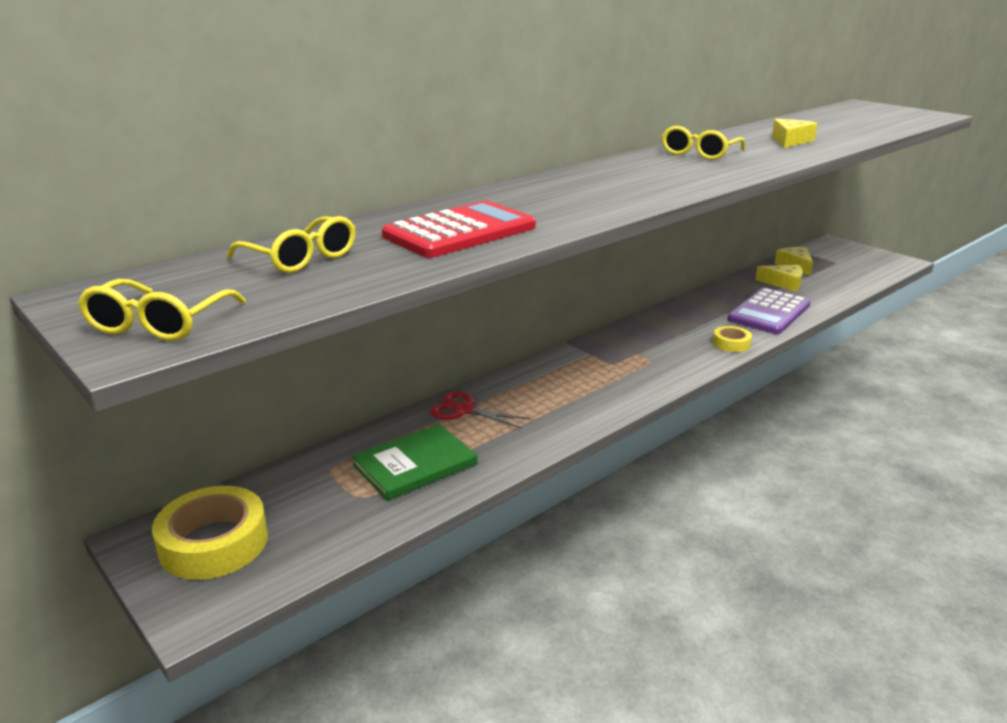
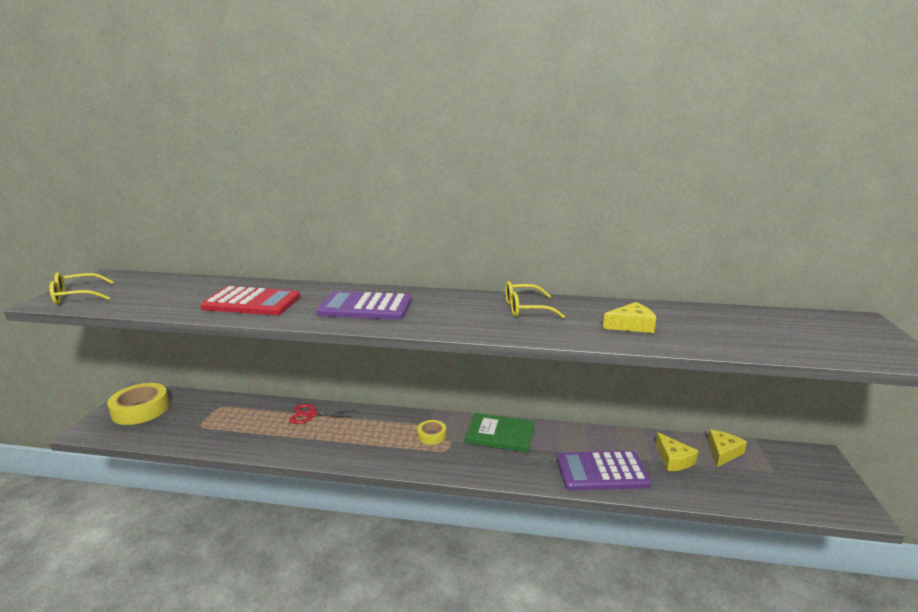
camera: 50 degrees right, 5 degrees down
(300, 258) = (179, 289): yellow glasses -> none
(415, 464) = (241, 426): green book -> green book (500, 434)
(464, 410) = (311, 415): red scissors -> red scissors turned 75 degrees counterclockwise
(586, 194) = (365, 307): none -> purple calculator
(731, 344) = (518, 473): yellow tape -> yellow tape (431, 435)

